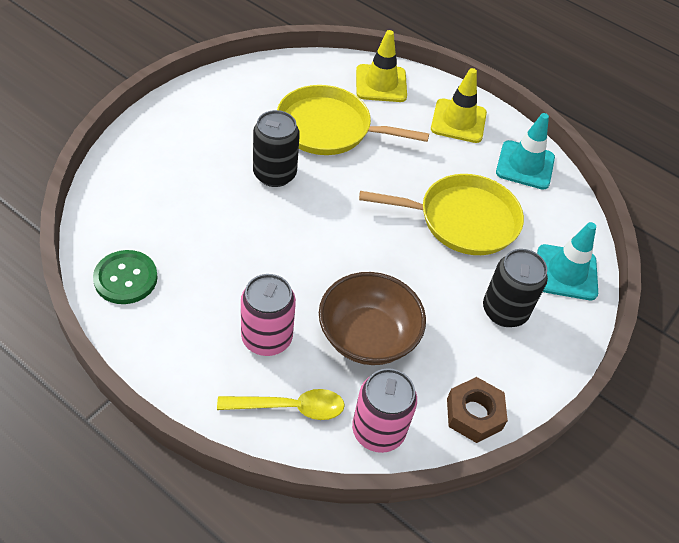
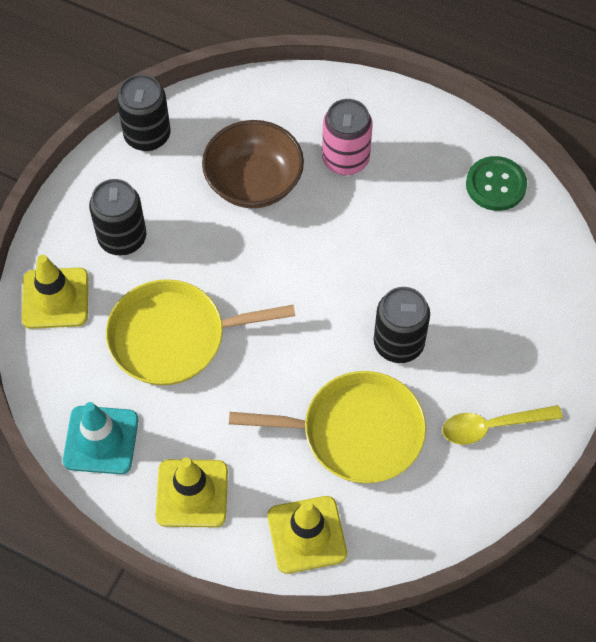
camera: 175 degrees right, 10 degrees up
(290, 407) = (306, 107): yellow spoon -> yellow spoon (491, 426)
(378, 431) = (229, 105): pink can -> none
(474, 414) = (147, 136): brown nut -> black can
(566, 272) = (55, 298): turquoise traffic cone -> yellow traffic cone

